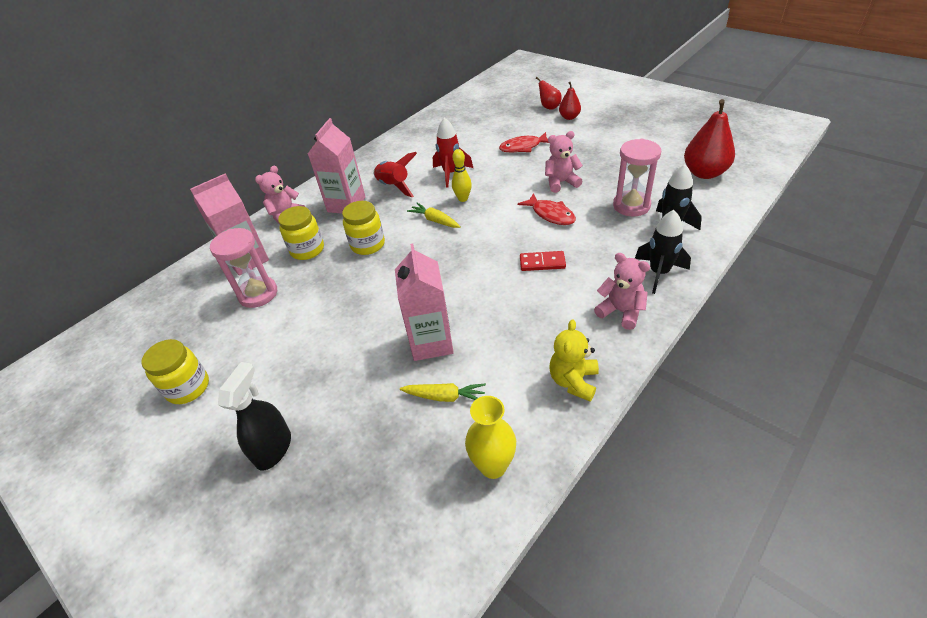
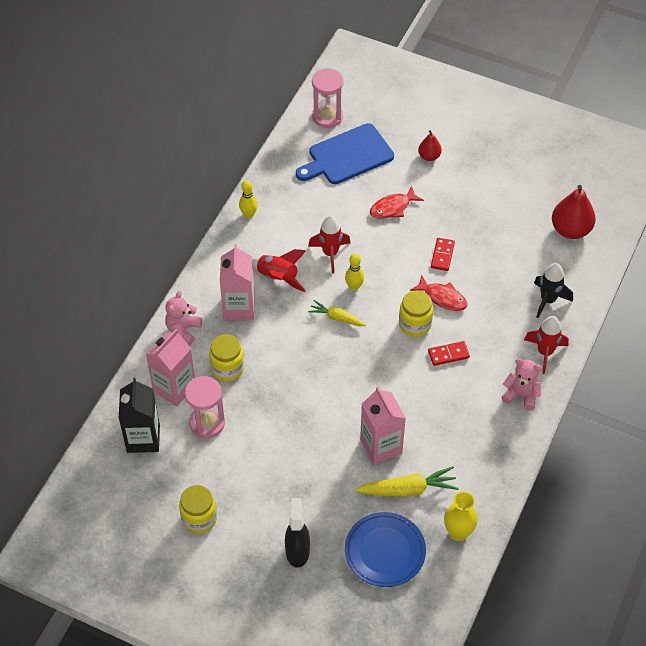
camera: 20 degrees left, 10 degrees up
(189, 299) = (143, 438): none -> black carton
(368, 245) = (284, 355): yellow jar -> yellow jar (415, 324)
(383, 472) = (385, 551): none -> blue plate
(391, 144) = (249, 214): none -> yellow bowling pin
(445, 396) = (408, 489): yellow carrot -> yellow carrot, size x1.57
(495, 114) = (347, 156): none -> blue cutting board
(549, 107) = (403, 140): red pear -> none
(561, 182) = (442, 255): pink teddy bear -> red domino
(573, 381) = (497, 460): yellow teddy bear -> none
(631, 205) = (512, 279): pink hourglass -> pink hourglass (327, 117)
(659, 273) = (545, 352): black rocket -> red rocket

